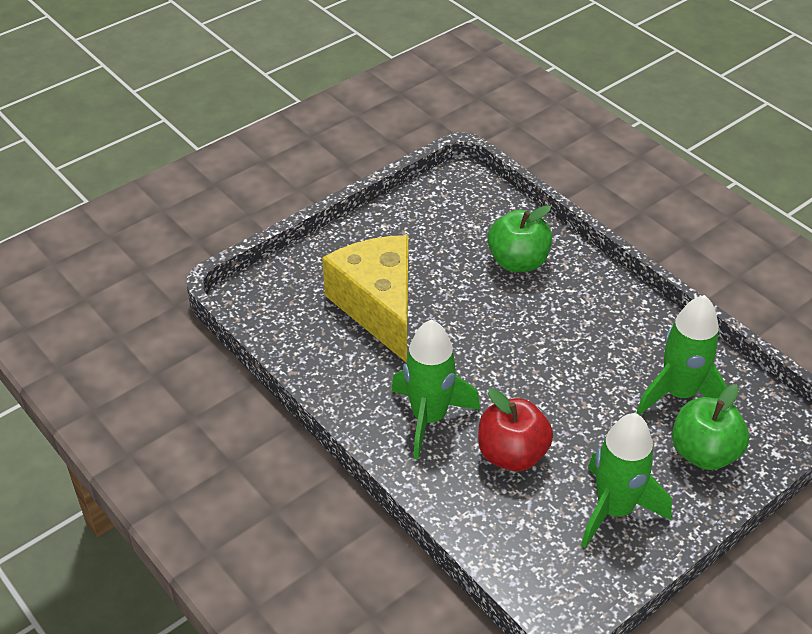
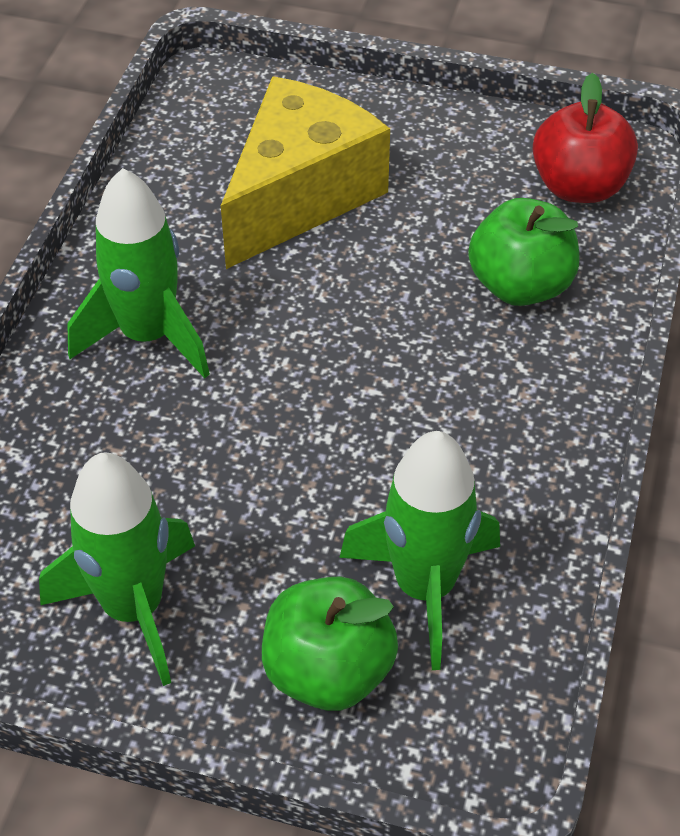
camera: 55 degrees right, 5 degrees up
(512, 454) = (150, 448): red apple -> red apple (579, 187)

